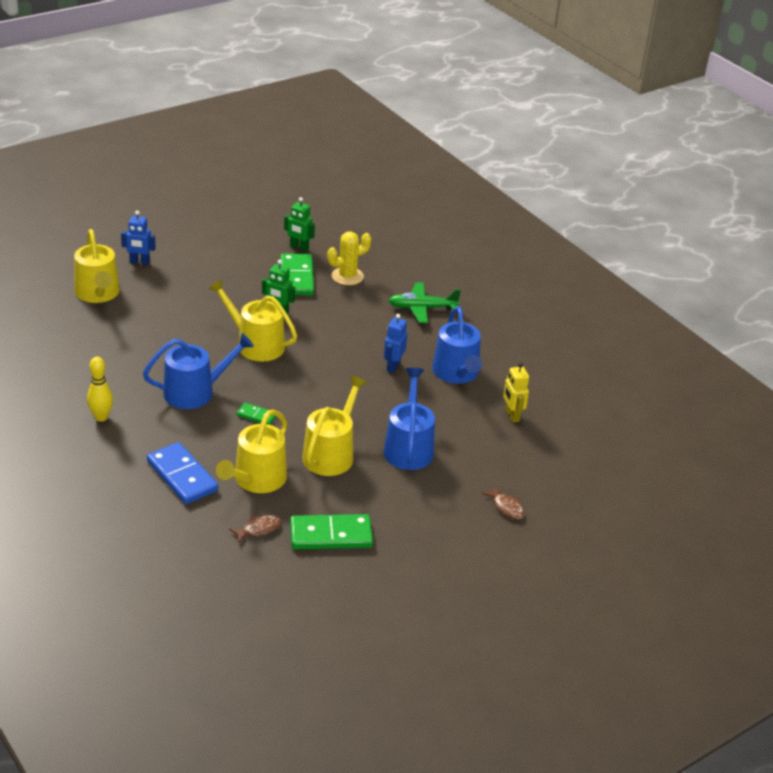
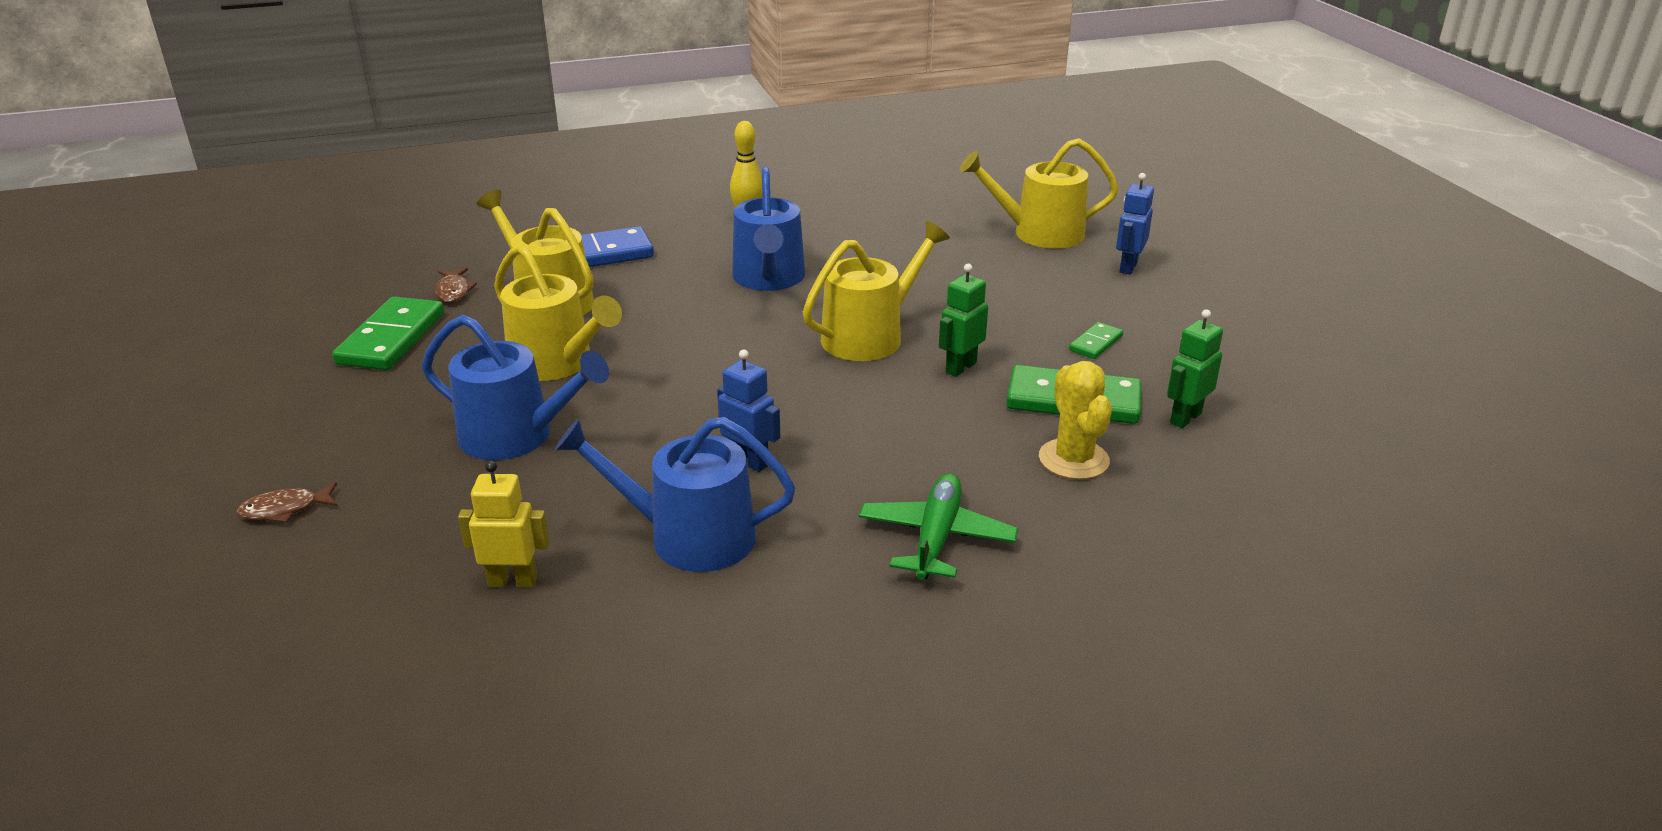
camera: 110 degrees right, 5 degrees down
(256, 415) = (687, 316): green domino -> green domino (1095, 343)

